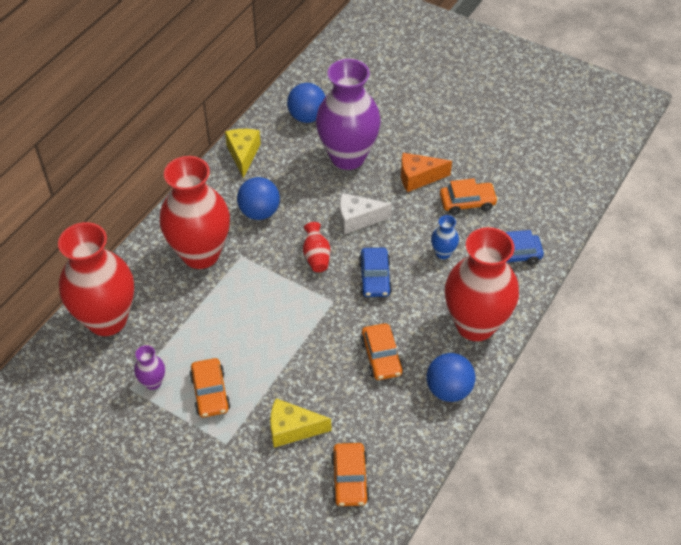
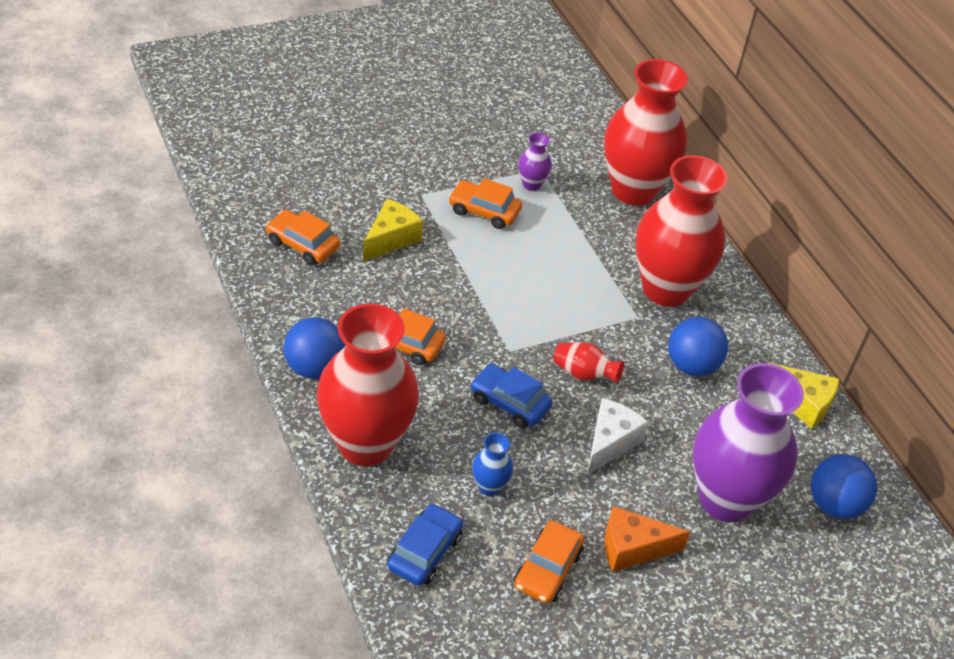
camera: 120 degrees right, 5 degrees down
(418, 178) = (632, 548): orange cheese -> orange cheese turned 120 degrees counterclockwise

